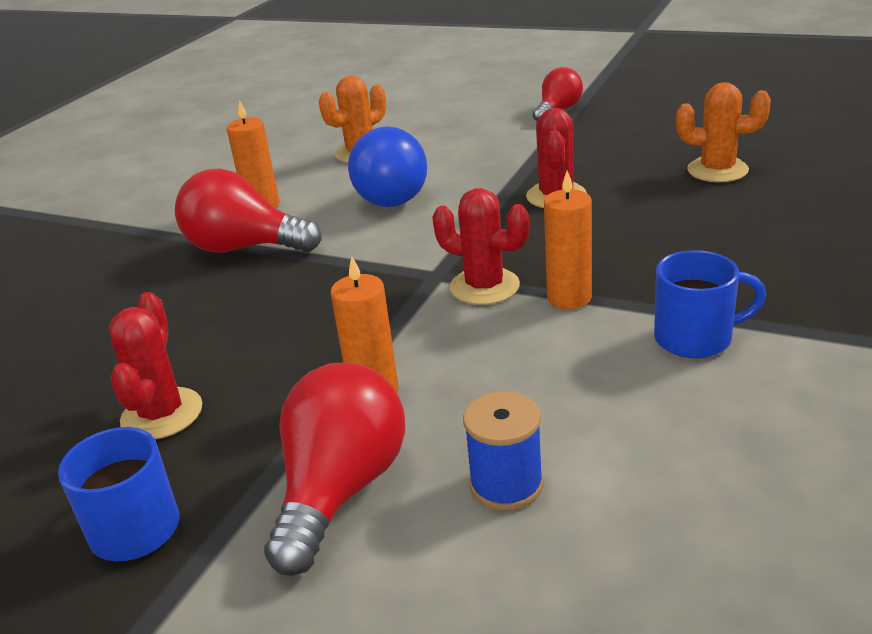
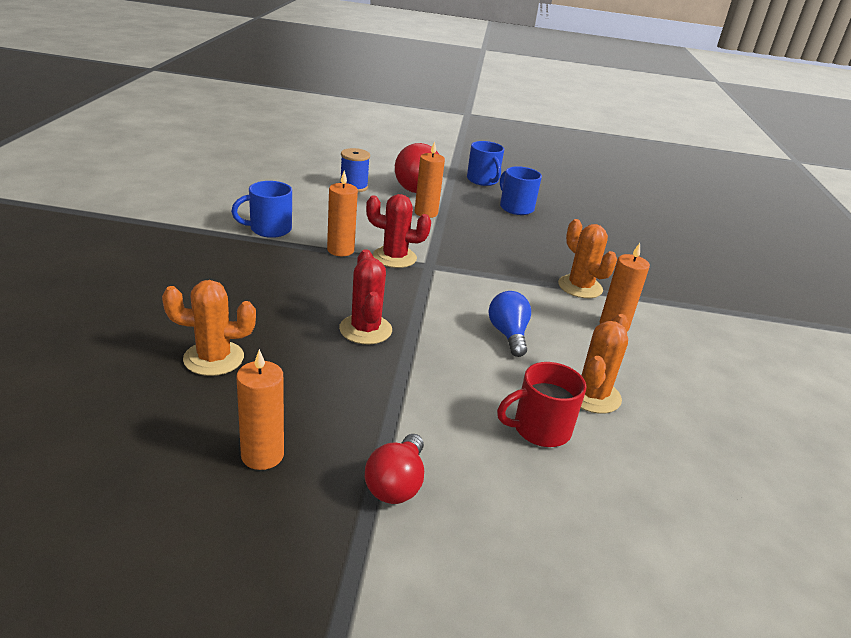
camera: 155 degrees right, 0 degrees up
(162, 414) = (515, 207): red cactus -> blue mug
(244, 248) = (580, 287): red light bulb -> orange cactus
(396, 195) = (508, 334): blue light bulb -> blue light bulb, size x0.62
(430, 134) = (539, 429): none -> red mug
(655, 120) = (262, 455): none -> orange candle

